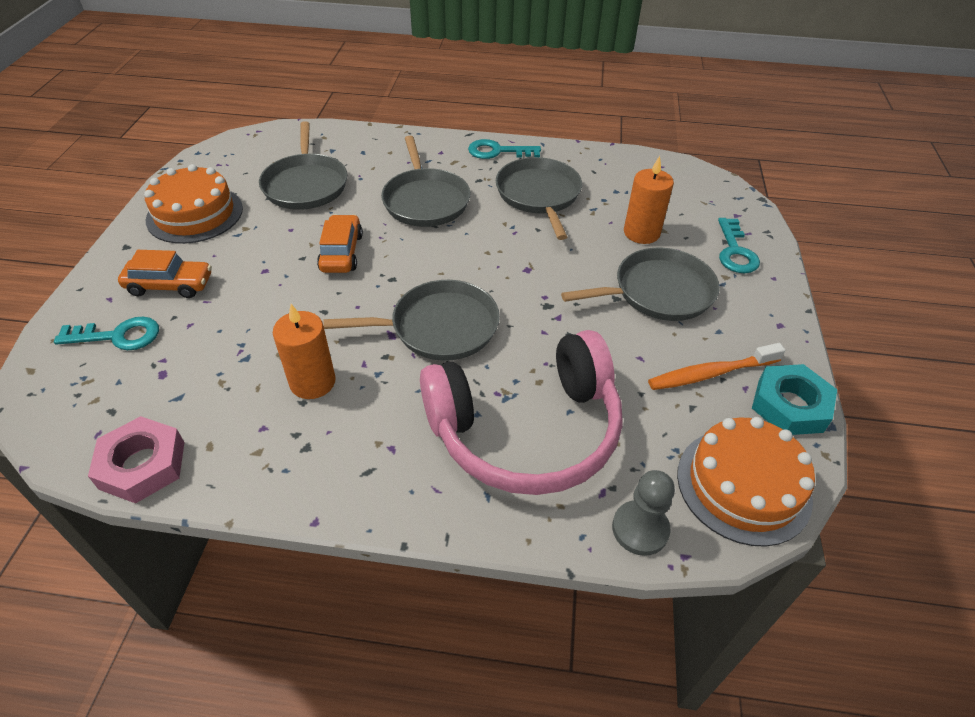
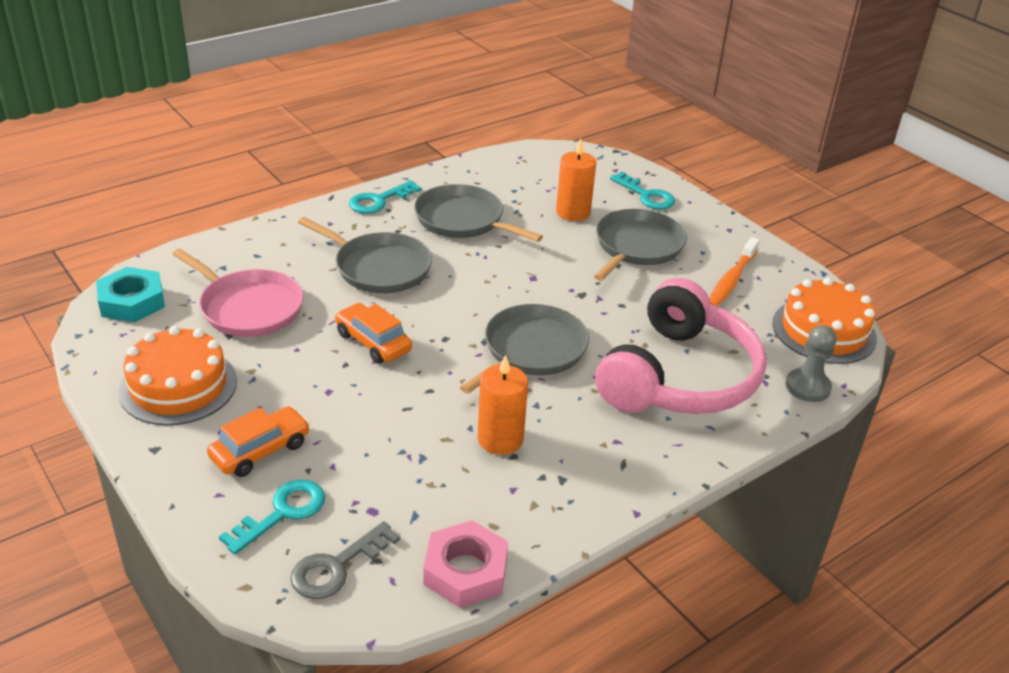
camera: 45 degrees left, 10 degrees down
(86, 397) = (337, 567): none -> grey key
(306, 184) = (248, 307): grey pan -> pink pan
(790, 405) = (791, 274): turquoise nut -> turquoise nut (132, 301)

